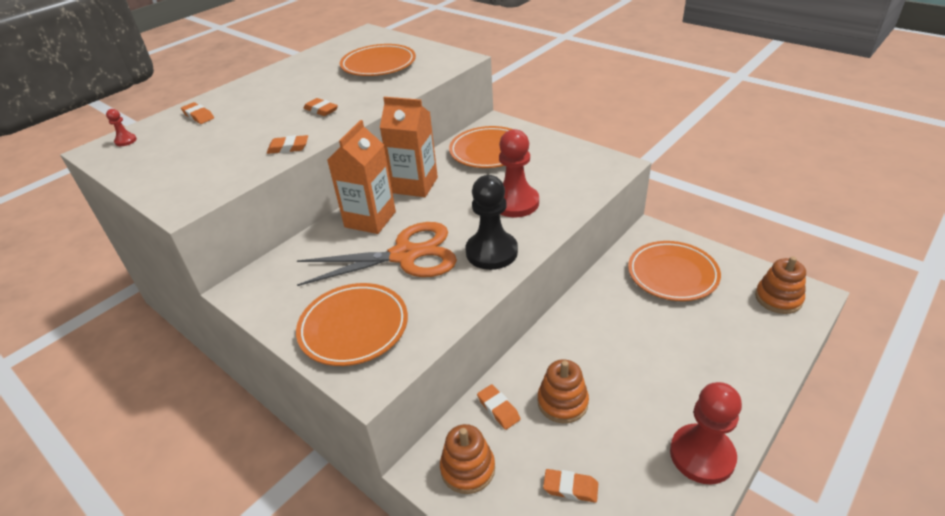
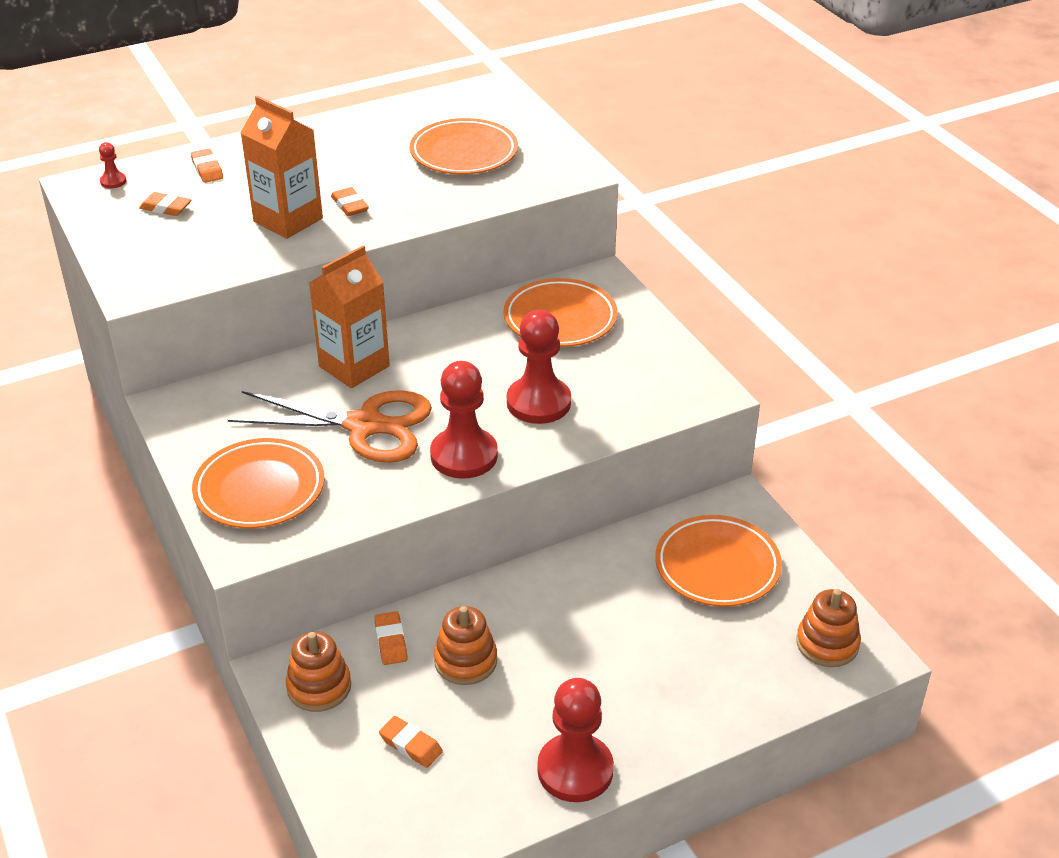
camera: 20 degrees right, 0 degrees up
(288, 148) = (281, 250): orange eraser -> orange eraser (166, 208)
(415, 185) = (435, 337): orange carton -> orange carton (288, 220)
(491, 252) = (464, 455): black pawn -> red pawn

